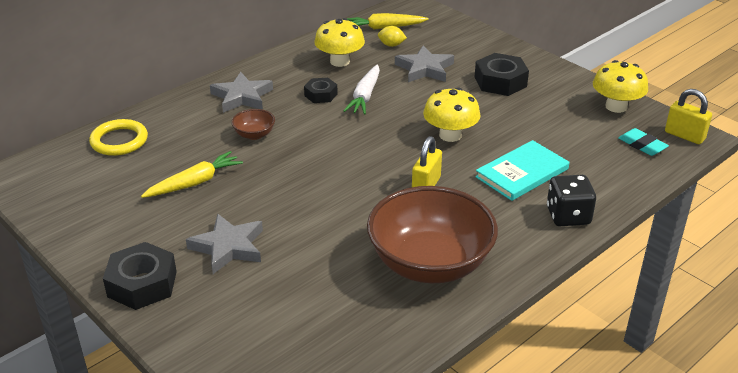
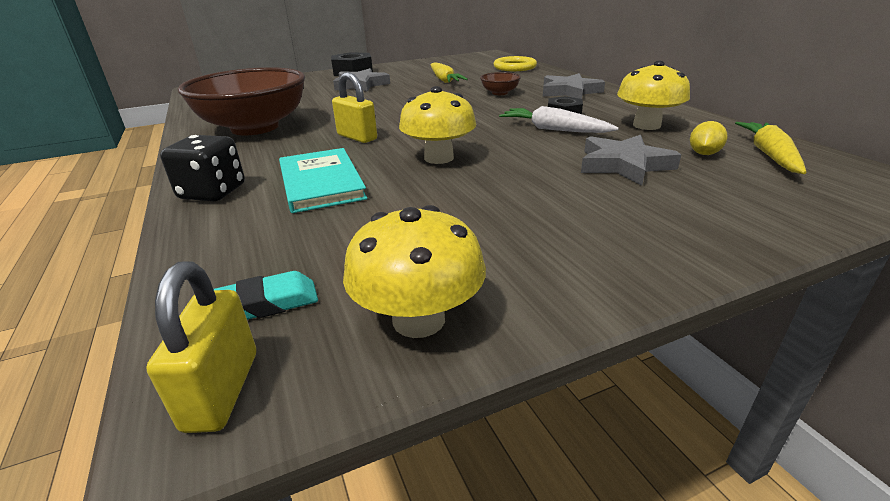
camera: 110 degrees right, 5 degrees down
(500, 82) = (570, 212): black nut -> none
(684, 136) = (222, 390): yellow padlock -> yellow padlock turned 60 degrees counterclockwise

